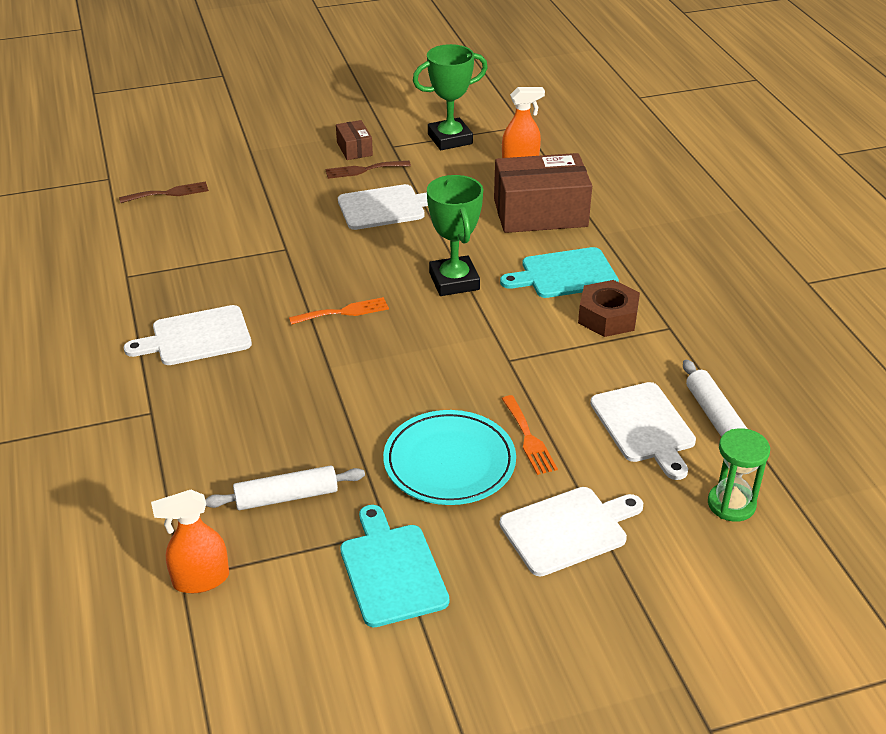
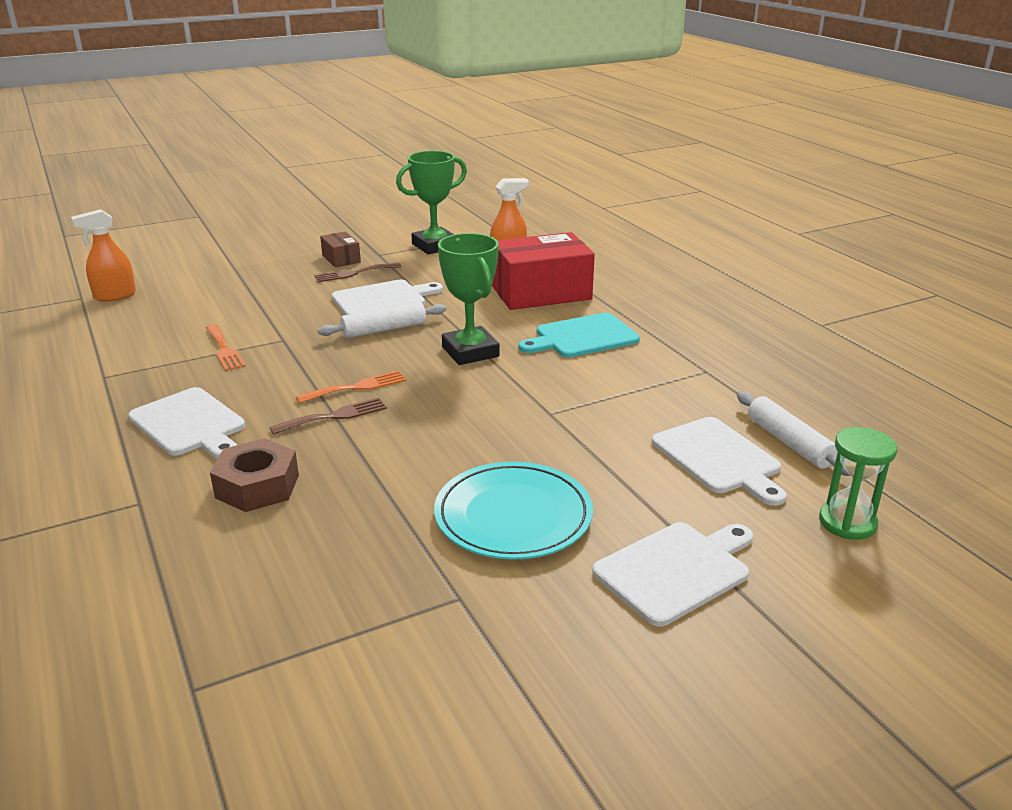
camera: 10 degrees left, 10 degrees down
(168, 193) = (148, 305): brown fork -> brown fork (334, 416)
(196, 337) = (190, 424): white cutting board -> white cutting board turned 105 degrees counterclockwise
(200, 579) = (219, 688): orange spray bottle -> orange spray bottle (115, 296)
(286, 497) = (322, 575): white rolling pin -> white rolling pin (384, 329)
(392, 570) = (474, 643): turquoise cutting board -> none
(528, 438) = (596, 483): orange fork -> orange fork (224, 349)
(540, 213) = (541, 292): brown box -> red box
(607, 317) = (640, 367): brown nut -> brown nut (257, 486)

